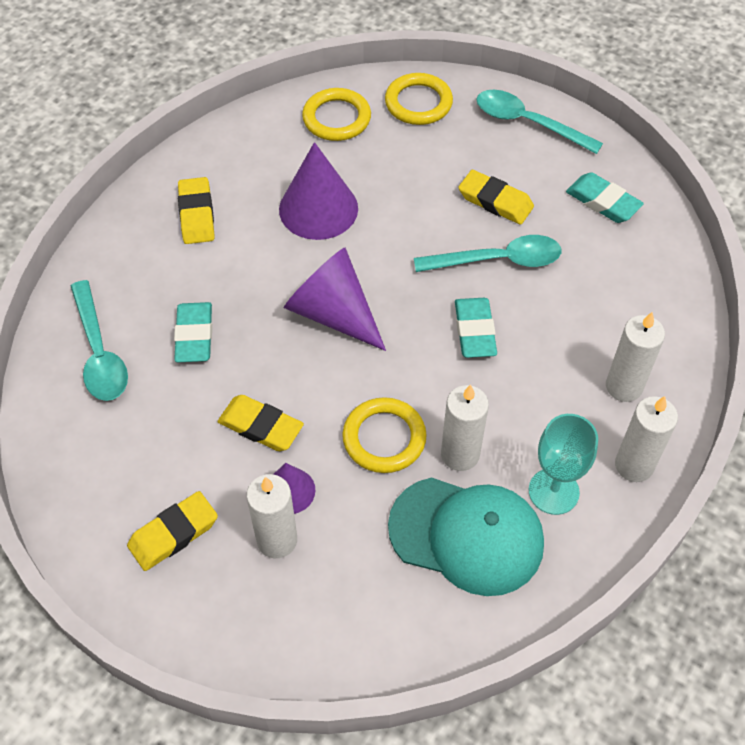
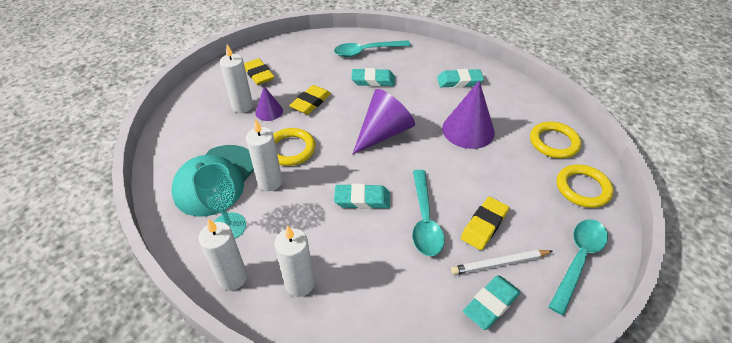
camera: 95 degrees right, 10 degrees down
(197, 214) = (459, 81): yellow eraser -> turquoise eraser
(548, 191) = (499, 263): none -> white pencil

